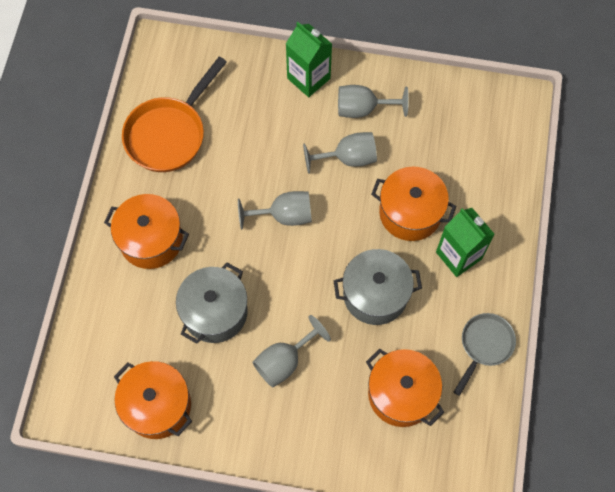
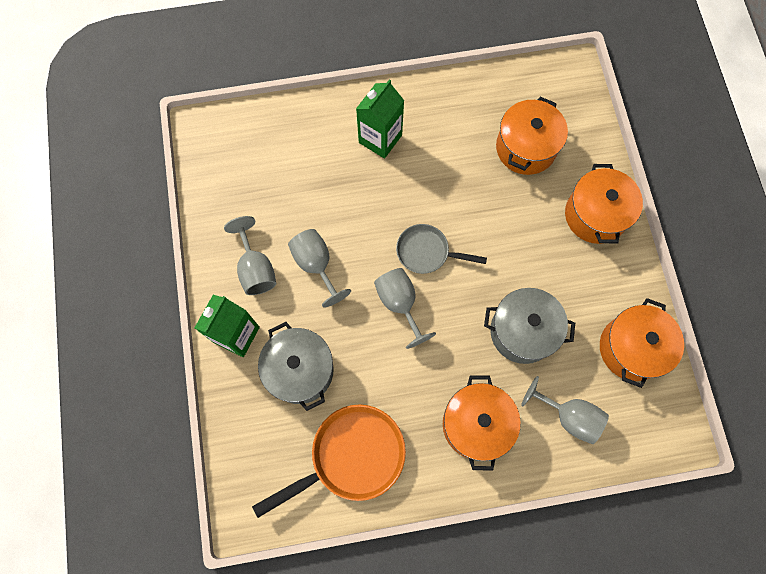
camera: 110 degrees left, 5 degrees up
(169, 133) = (351, 457): orange pan -> orange pan turned 45 degrees counterclockwise
(284, 361) = (540, 252): grey goblet -> grey goblet (568, 416)
(375, 294) = (446, 196): grey pot -> grey pot (300, 370)
(410, 213) = (353, 191): orange pot -> orange pot (595, 215)
(484, 346) = (455, 96): grey pan -> grey pan (427, 252)

